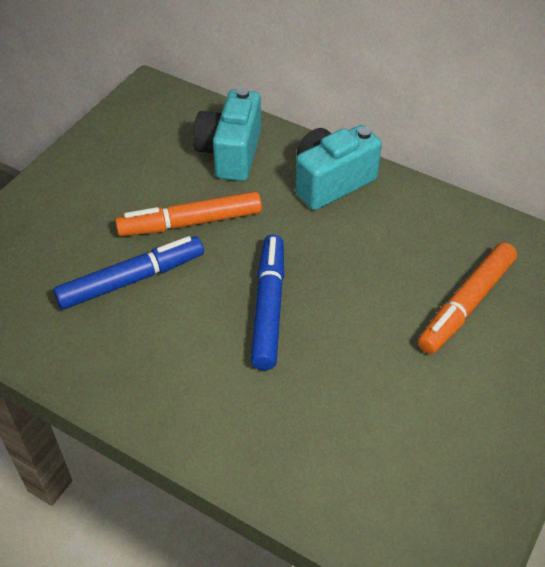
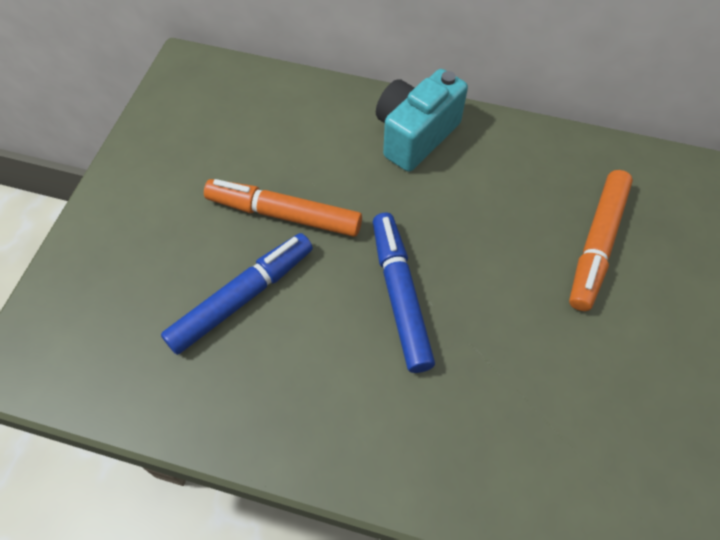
camera: 15 degrees left, 10 degrees up
(190, 223) = (284, 214): orange marker -> orange marker turned 45 degrees clockwise
(230, 153) = (299, 124): turquoise camera -> none

